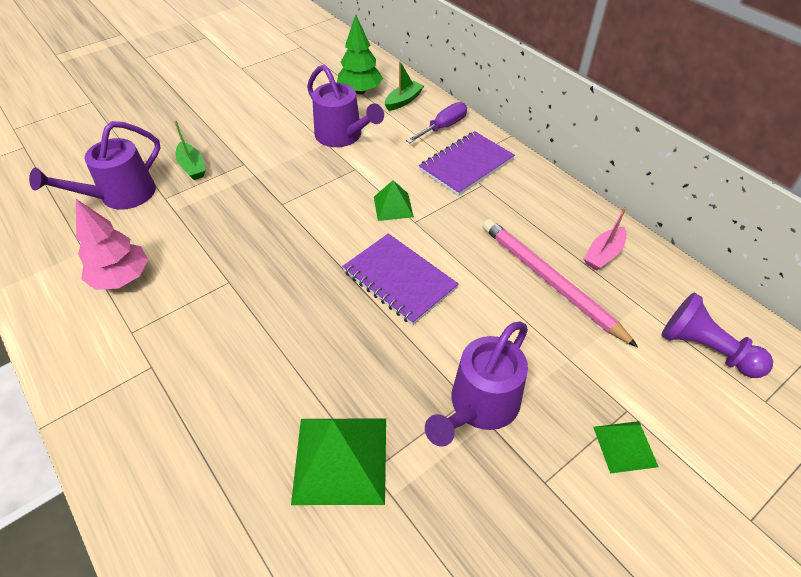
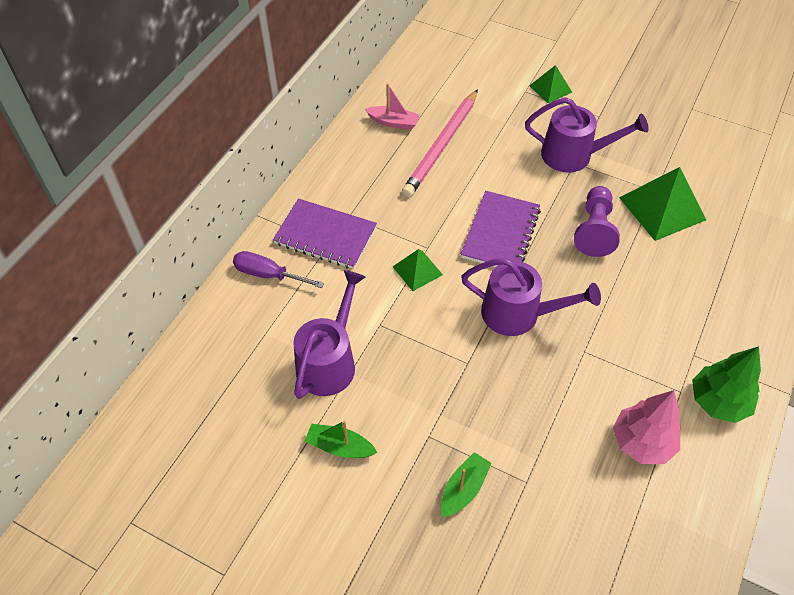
camera: 115 degrees left, 5 degrees up
(121, 196) = (552, 533): purple watering can -> purple watering can (518, 314)
(360, 91) = (227, 385): green tree -> green tree (718, 401)
(403, 101) = (231, 330): green boat -> green boat (340, 447)
(705, 349) = (452, 64): purple pawn -> purple pawn (594, 230)

